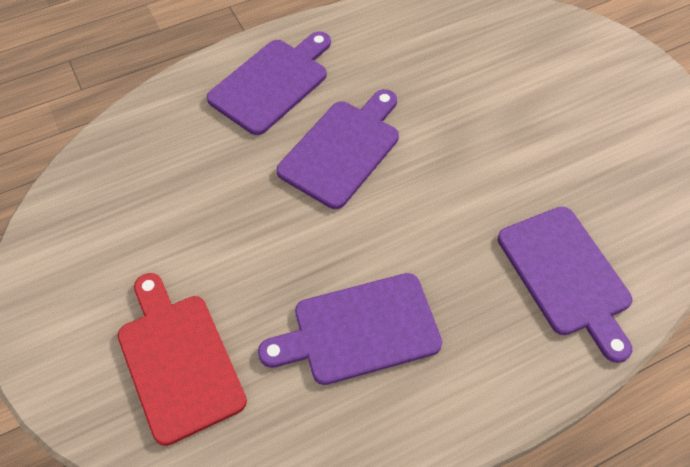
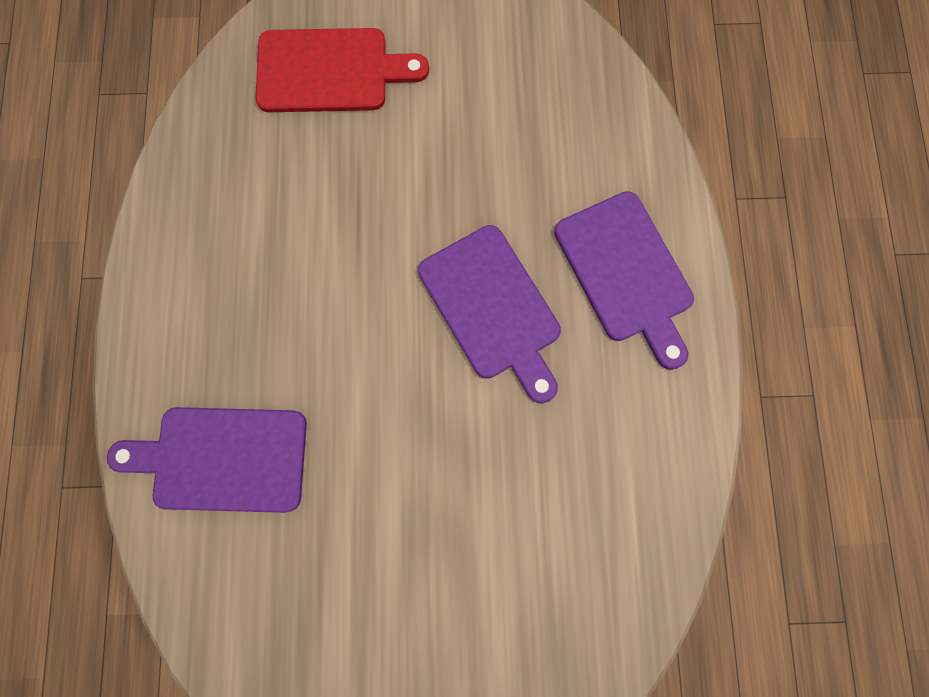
camera: 115 degrees right, 20 degrees up
(359, 330) = (276, 229): purple cutting board -> none

